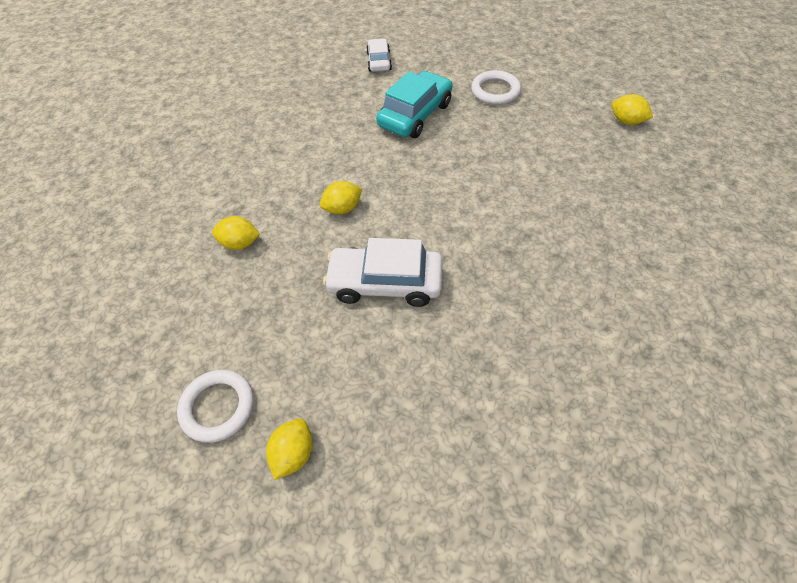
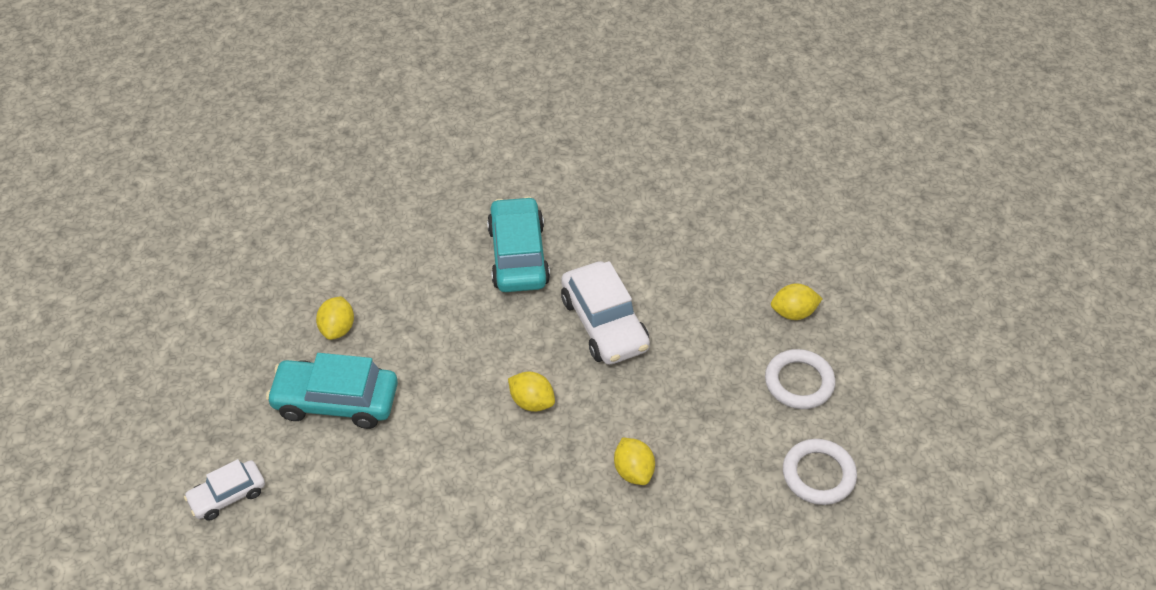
camera: 120 degrees left, 5 degrees down
(495, 91) = (252, 336): white ring -> white ring (818, 474)
(497, 252) = (518, 255): none -> turquoise car
(626, 121) = (266, 205): yellow lemon -> yellow lemon (337, 329)

